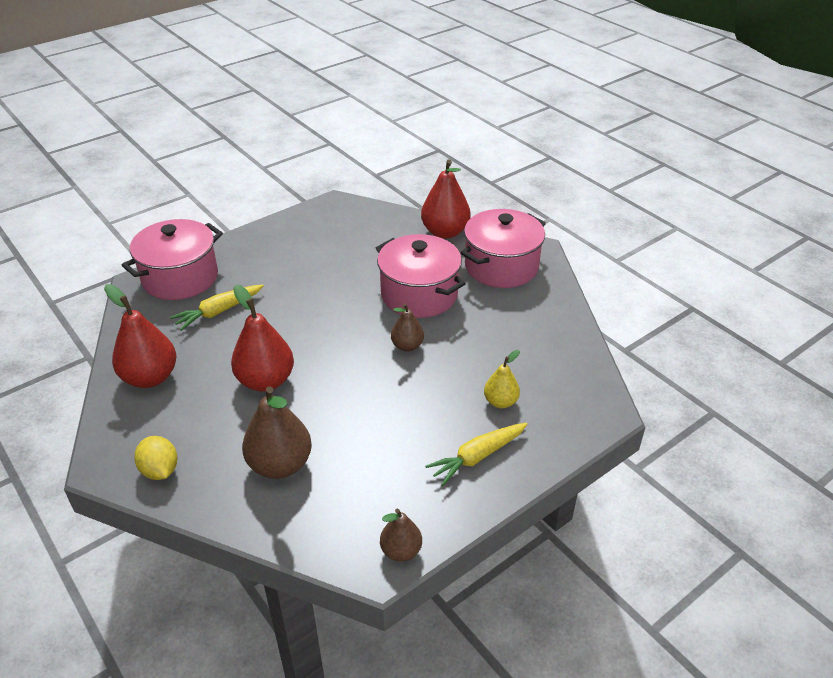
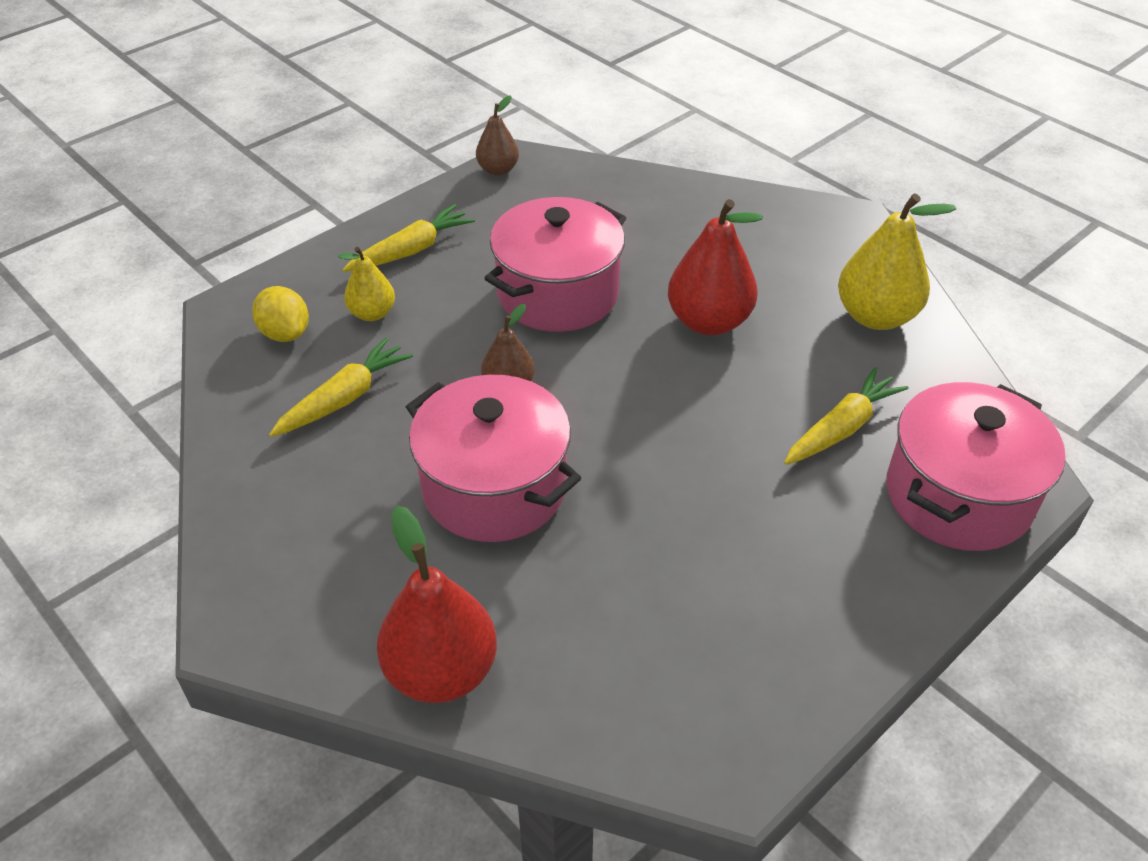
camera: 175 degrees right, 5 degrees up
(150, 377) = (875, 316): red pear -> yellow pear
(160, 470) = (785, 218): yellow lemon -> yellow lemon (285, 333)
(280, 464) = (648, 230): brown pear -> none
(501, 266) = (326, 570): pink pot -> pink pot (558, 294)
(508, 345) = (344, 398): none -> yellow carrot

